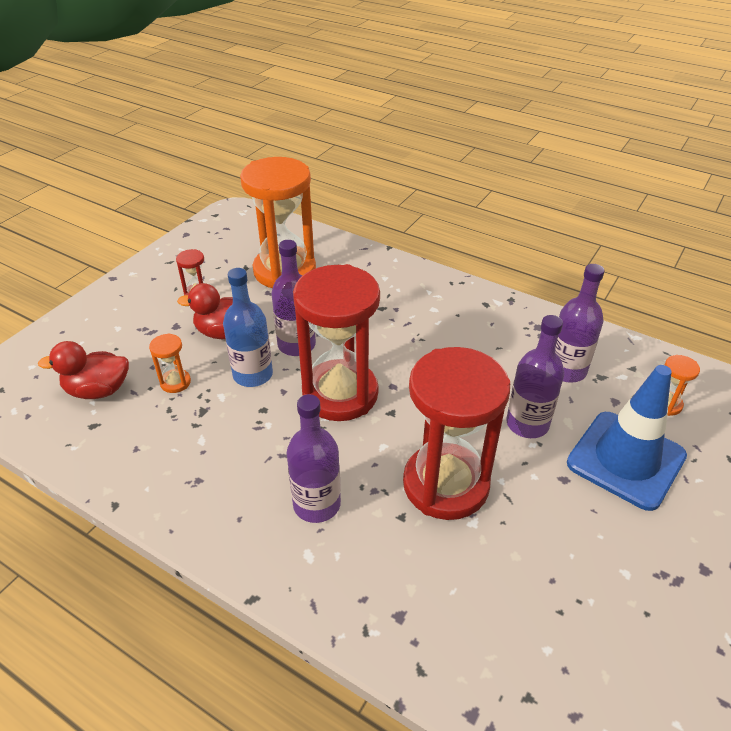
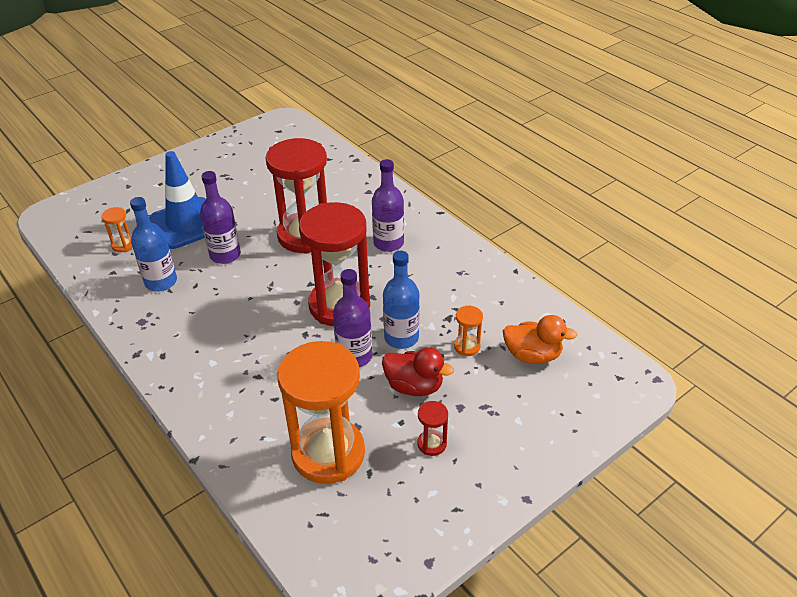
camera: 160 degrees left, 0 degrees up
(98, 390) = (532, 355): red duck -> orange duck
(566, 370) = (161, 282): purple bottle -> blue bottle

